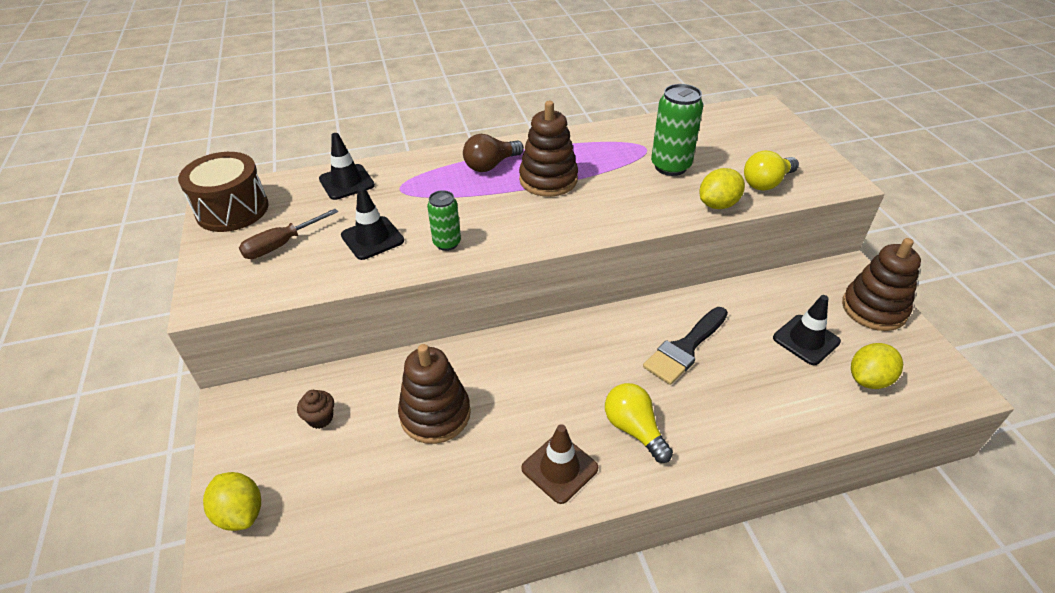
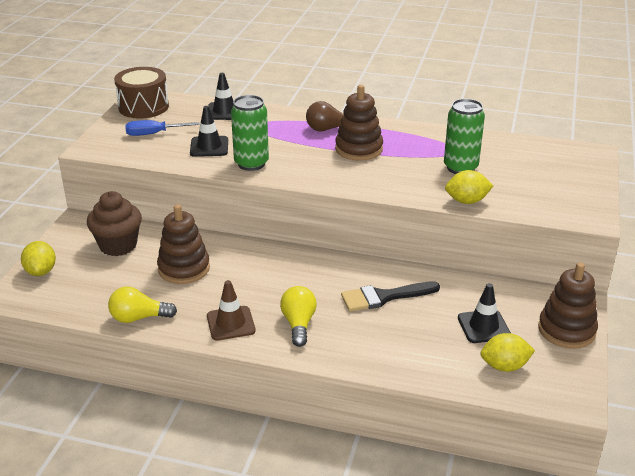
camera: 30 degrees right, 10 degrees down
(280, 245) = (153, 134): brown screwdriver -> blue screwdriver
(320, 418) = (118, 245): brown cupcake -> brown cupcake, size x2.11
(447, 243) = (251, 164): green can -> green can, size x1.63
(766, 183) = (524, 200): yellow light bulb -> yellow light bulb (139, 318)

